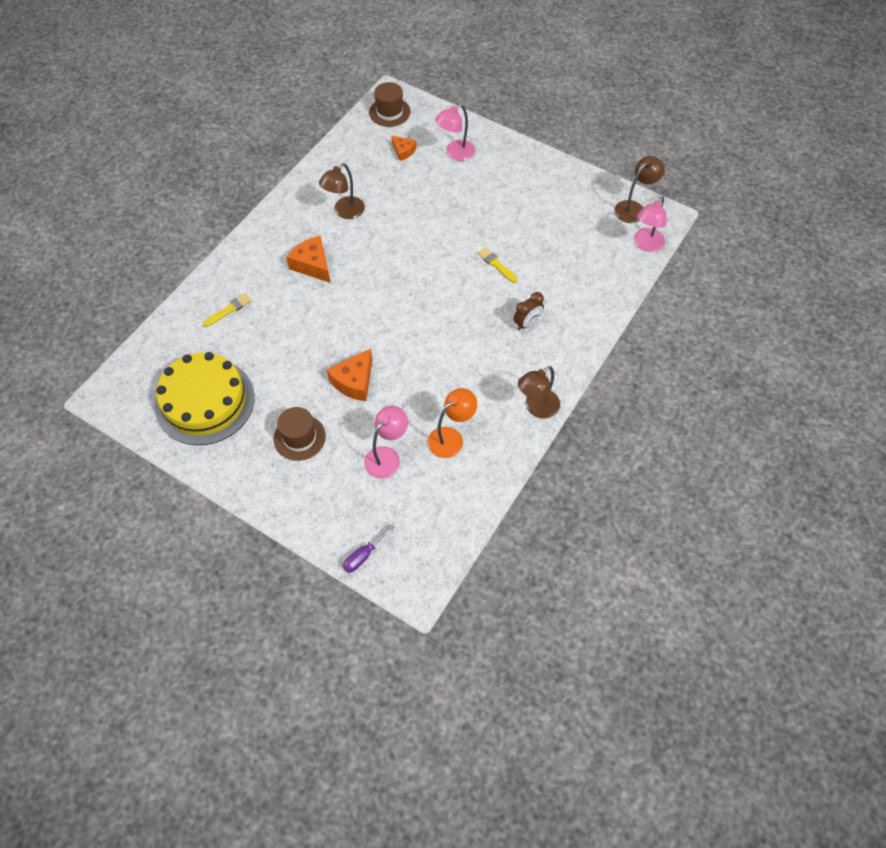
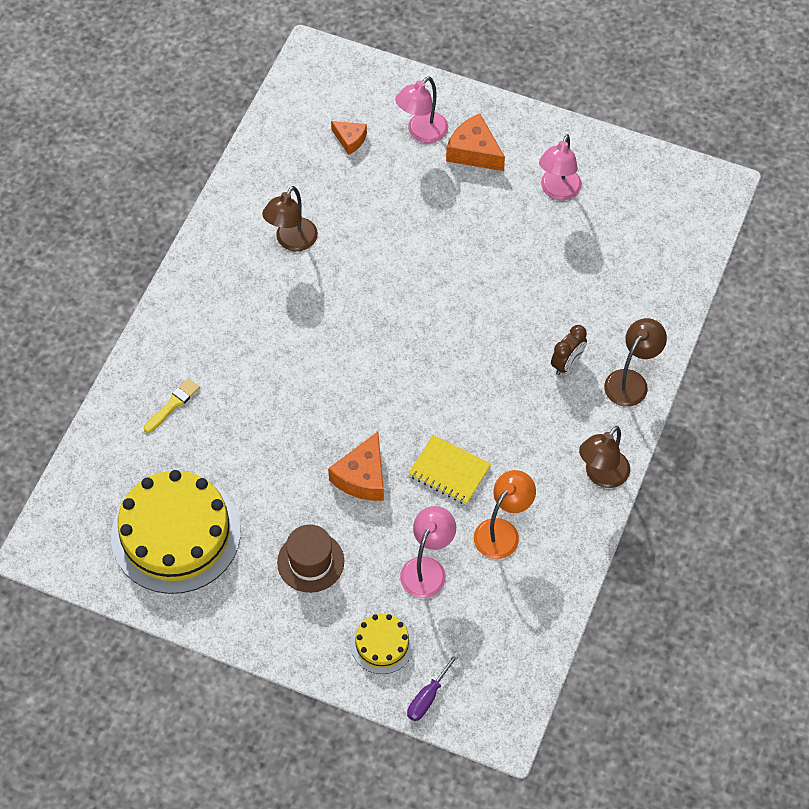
camera: 10 degrees left, 0 degrees up
(312, 265) = (267, 324): orange cheese -> orange cheese (474, 152)
(338, 508) = (382, 644): none -> yellow cake
(389, 112) = (317, 82): brown hat -> none
(421, 387) = (449, 471): none -> yellow notebook
(496, 264) = (510, 287): yellow brush -> none
(634, 208) = (675, 180): brown lamp -> brown lamp (631, 381)
(646, 245) = (700, 230): pink lamp -> pink lamp (558, 191)

